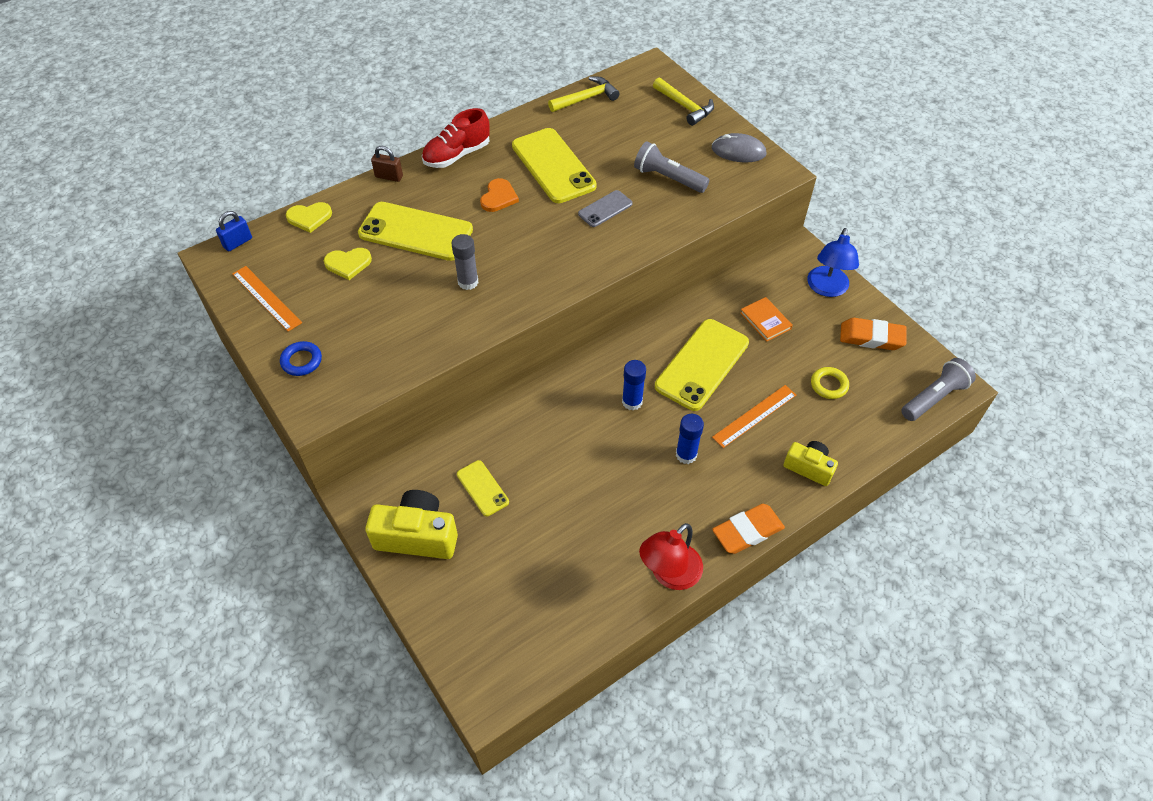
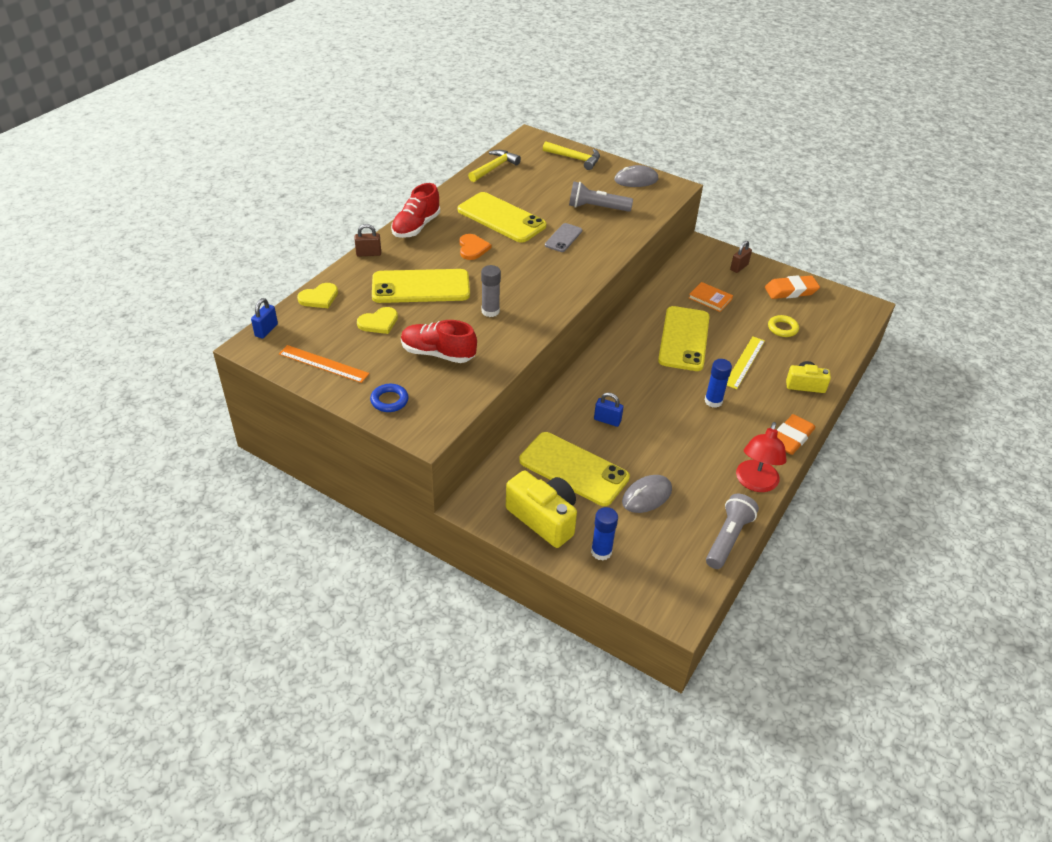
camera: 25 degrees left, 10 degrees down
(382, 319) = (438, 353): none -> red shoe
(417, 536) = (543, 518): yellow camera -> yellow camera turned 60 degrees clockwise
(482, 488) = (573, 469): yellow phone -> yellow phone, size x1.96
(539, 547) = (646, 496): none -> grey mouse
(553, 441) = (607, 420): none -> blue padlock
(632, 402) = (649, 377): blue glue stick -> blue glue stick (601, 552)
(754, 416) = (744, 362): orange ruler -> yellow ruler
(826, 288) = (739, 267): blue lamp -> brown padlock
(934, 398) = (857, 318): grey flashlight -> grey flashlight (728, 538)

